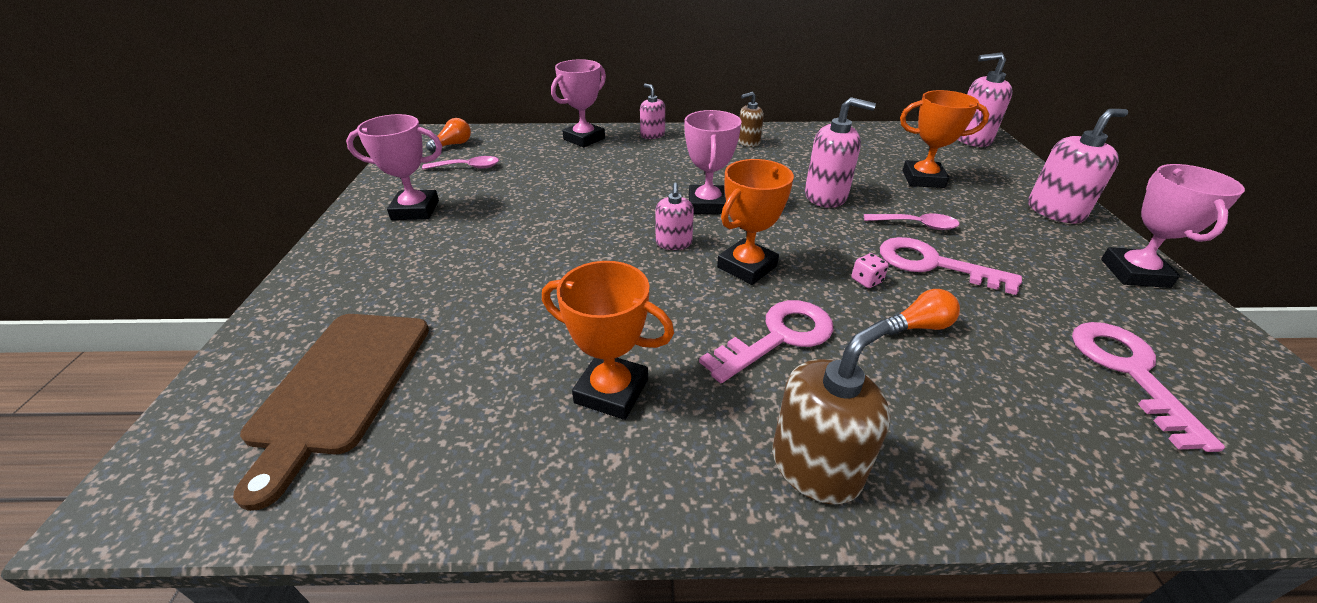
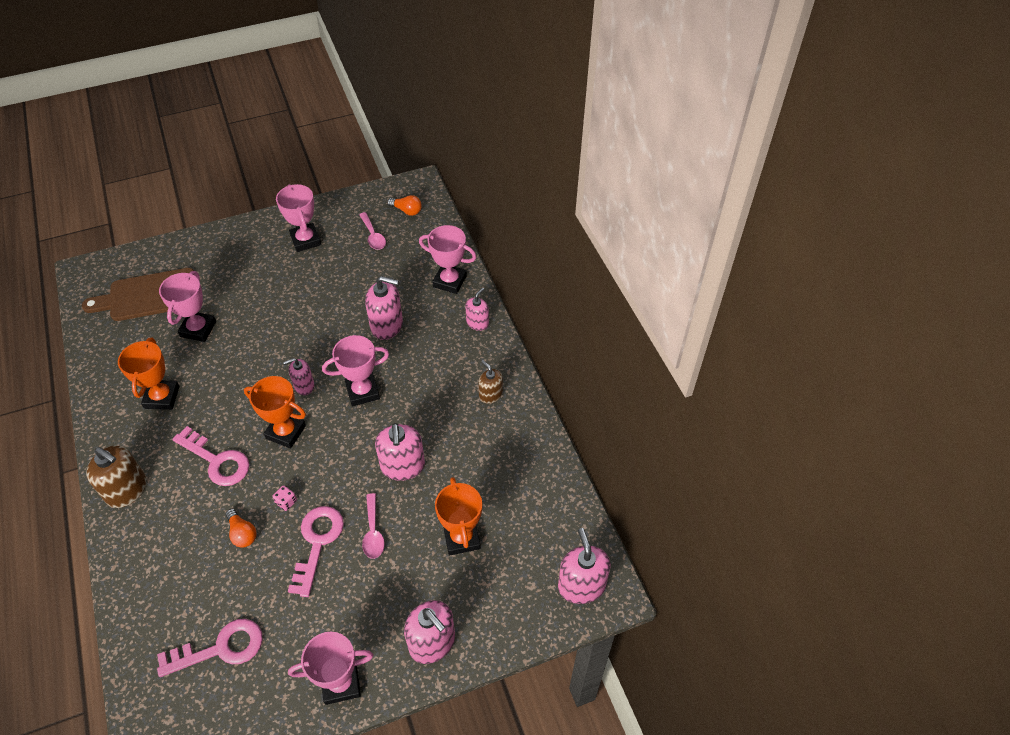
camera: 70 degrees right, 15 degrees up
(487, 328) = (198, 329): none -> pink trophy
(616, 178) = (387, 325): none -> pink soap dispenser

